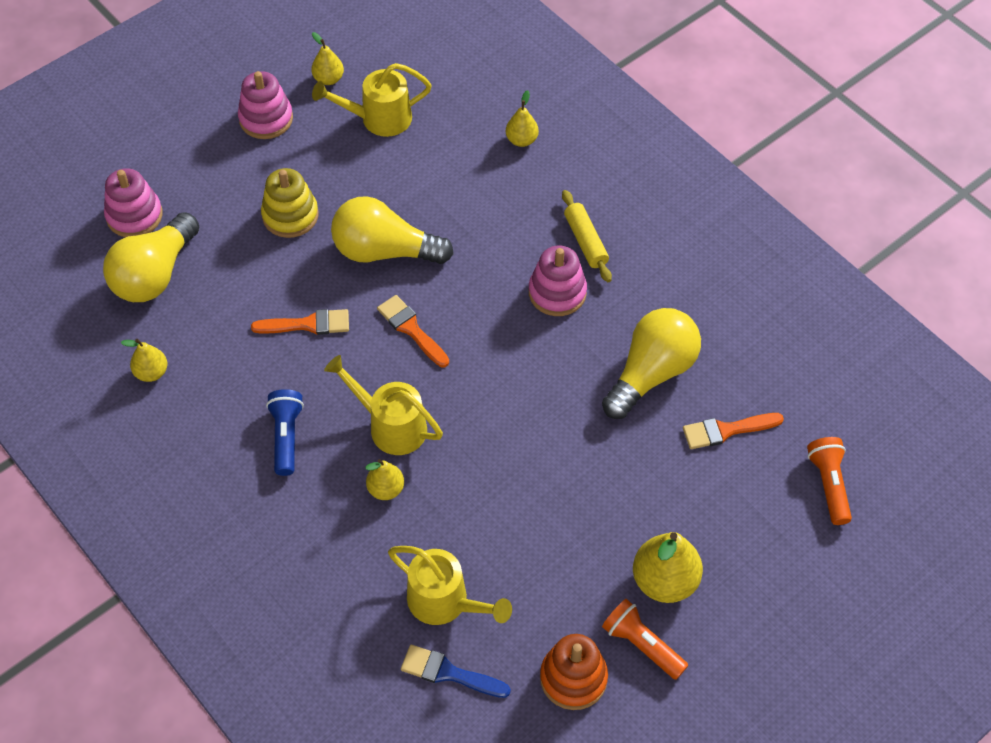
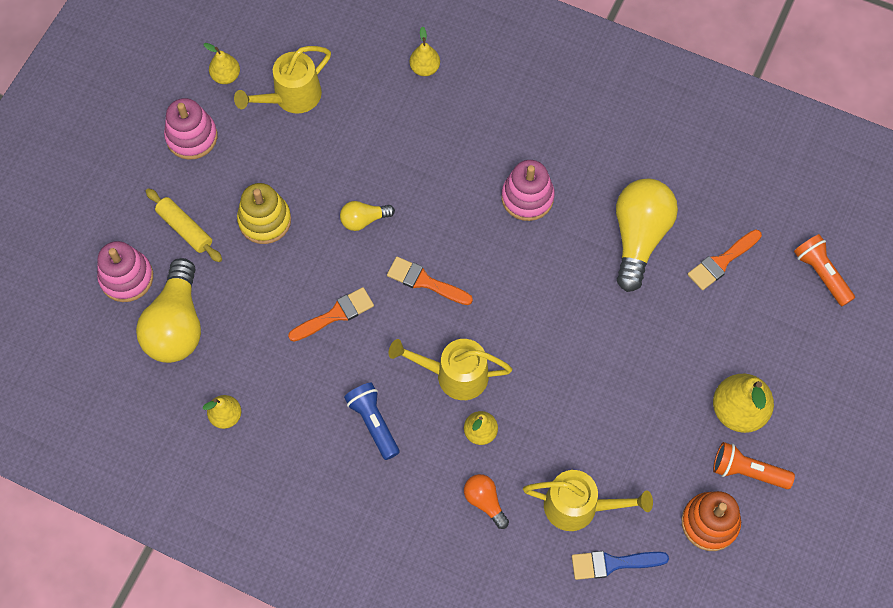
camera: 25 degrees left, 10 degrees up
(353, 556) = (484, 501): none -> orange light bulb
(384, 251) = (363, 220): yellow light bulb -> yellow light bulb, size x0.49
(585, 241) = (526, 141): yellow rolling pin -> yellow rolling pin (185, 229)

